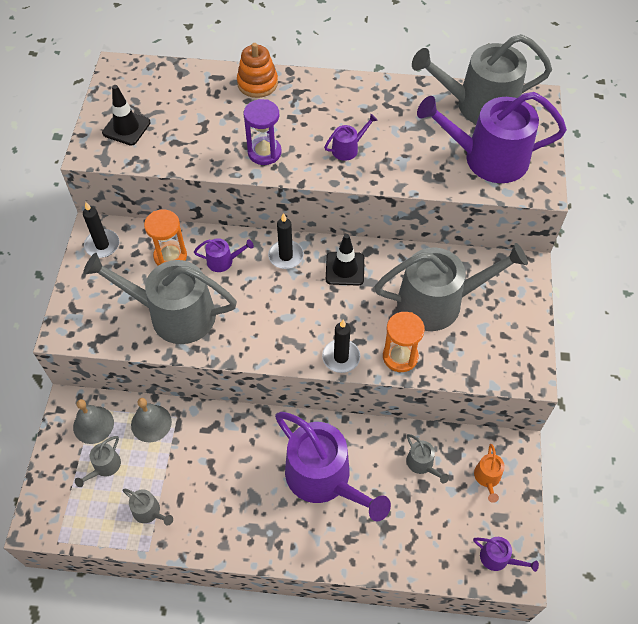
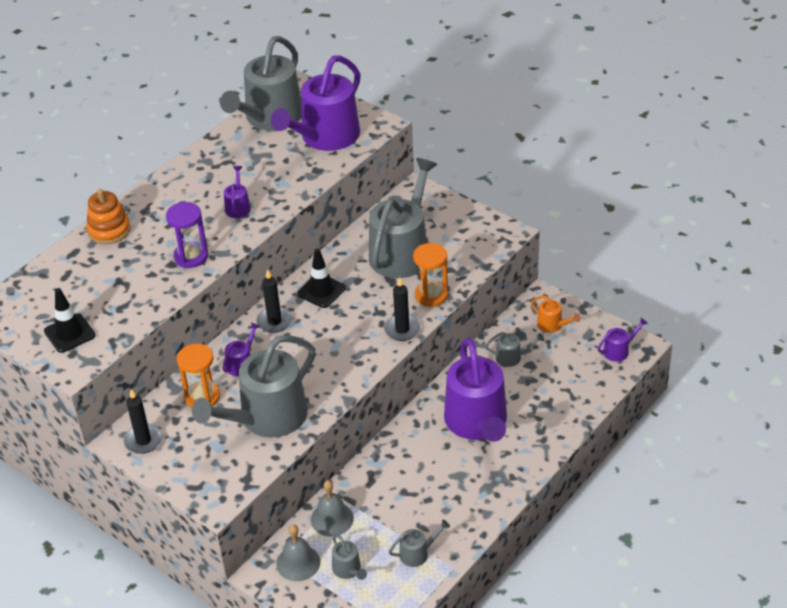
camera: 55 degrees left, 15 degrees down
(324, 478) = (477, 423): purple watering can -> purple watering can turned 90 degrees clockwise

